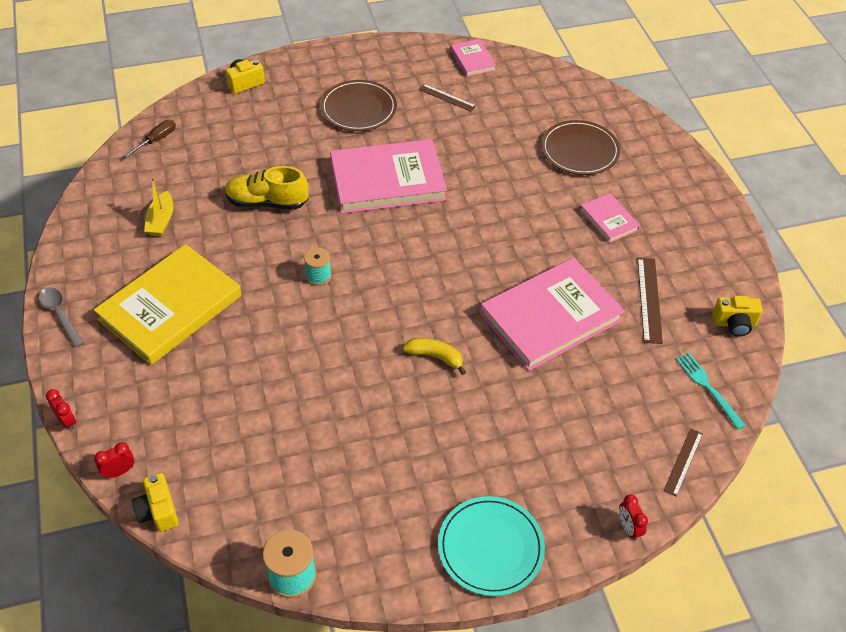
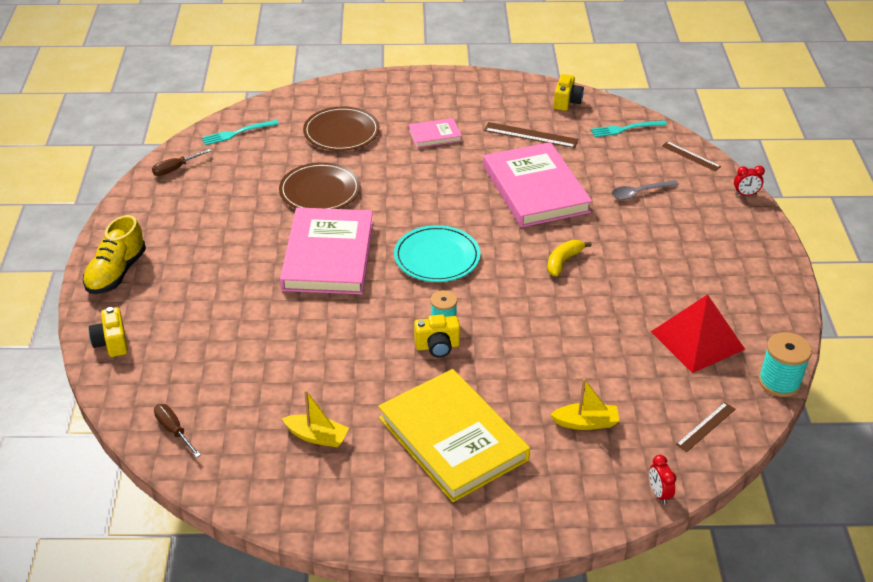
camera: 75 degrees left, 10 degrees down
(60, 315) = (435, 536): grey spoon -> grey spoon (639, 193)
(67, 421) = (589, 535): red clock -> none
(158, 511) = (707, 466): yellow camera -> yellow camera (437, 346)
(203, 403) = (586, 423): none -> yellow boat
(267, 202) = (323, 346): yellow shoe -> yellow shoe (116, 273)
(341, 490) = (697, 340): none -> red pyramid
(358, 108) = (207, 259): brown plate -> brown plate (320, 191)
(447, 97) = (224, 196): brown ruler -> brown ruler (706, 426)
(473, 60) = (175, 169): pink book -> brown screwdriver
(490, 547) = (758, 265): turquoise plate -> turquoise plate (437, 257)
(543, 83) = (237, 133): none -> turquoise fork

